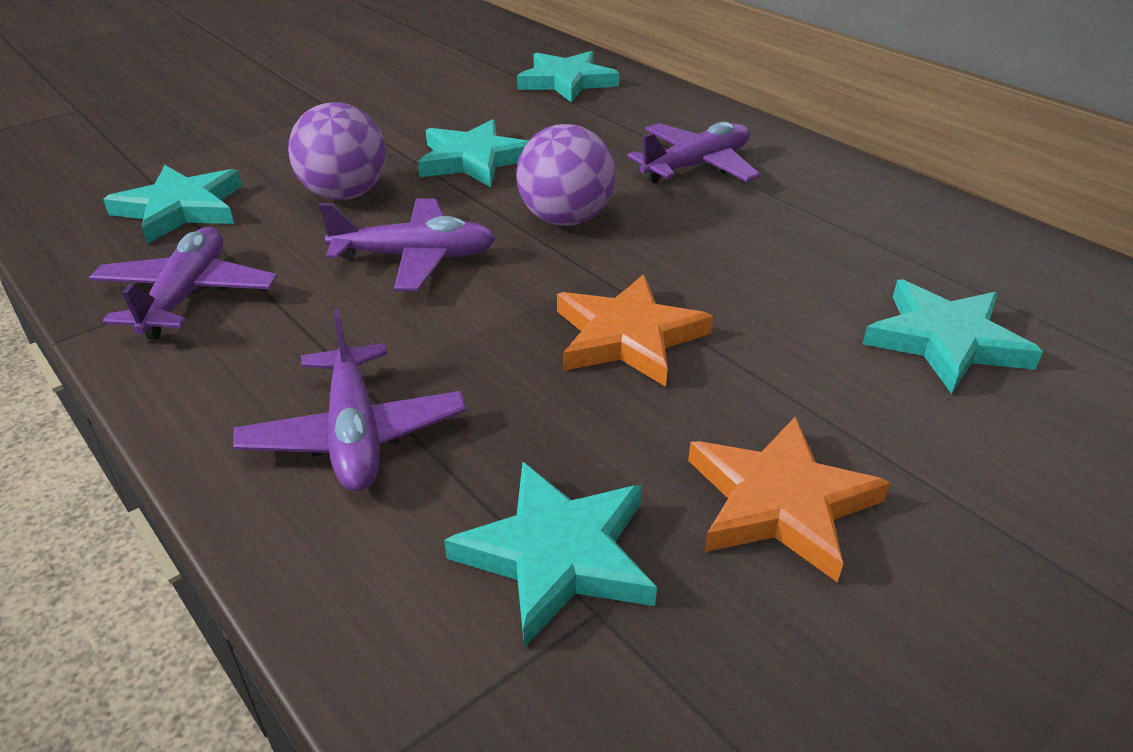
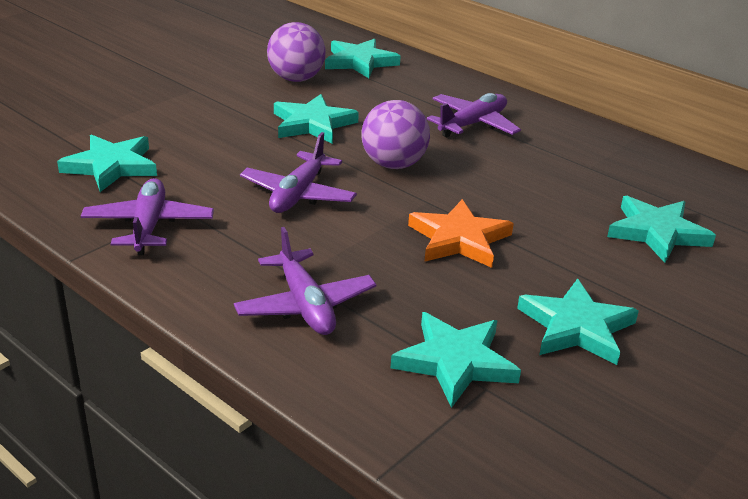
camera: 10 degrees left, 5 degrees down
(345, 194) = (229, 152): purple ball -> purple ball (296, 79)
(415, 257) = (298, 194): purple plane -> purple plane turned 120 degrees clockwise
(780, 503) = (576, 327): orange star -> turquoise star

